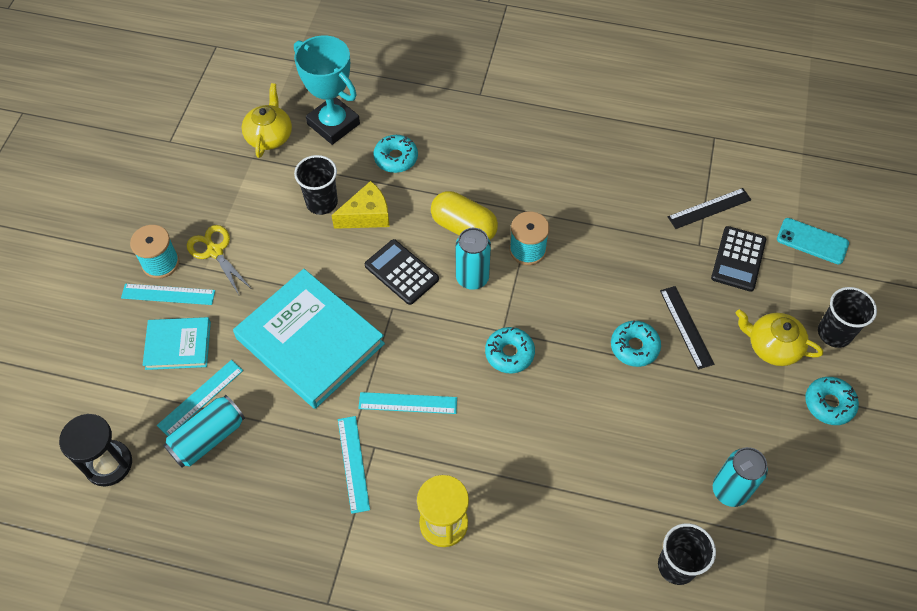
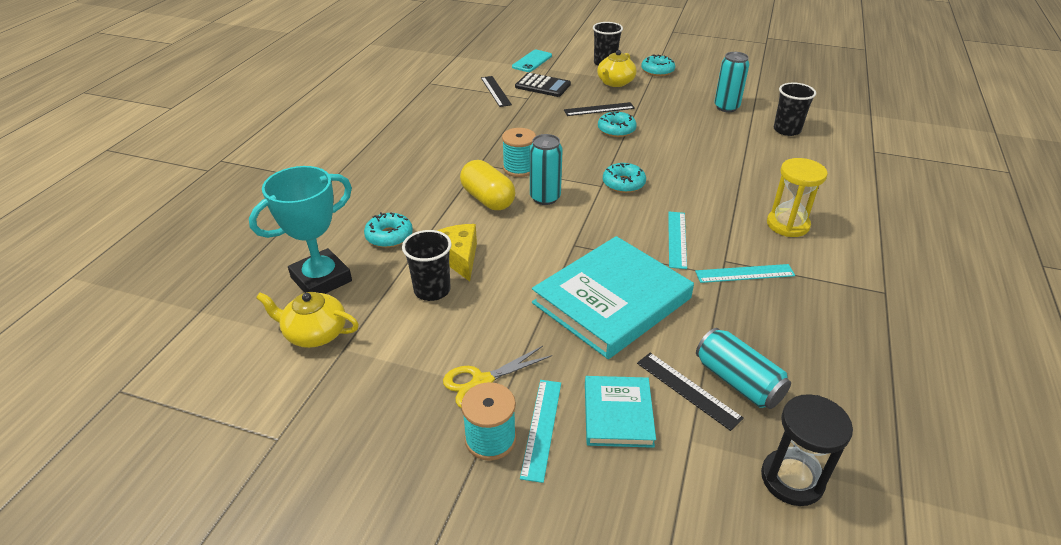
camera: 85 degrees left, 20 degrees down
(200, 397) = (688, 390): turquoise ruler -> black ruler
(401, 272) = (533, 237): black calculator -> none
(464, 227) = (488, 199): yellow capsule -> yellow capsule turned 75 degrees counterclockwise

